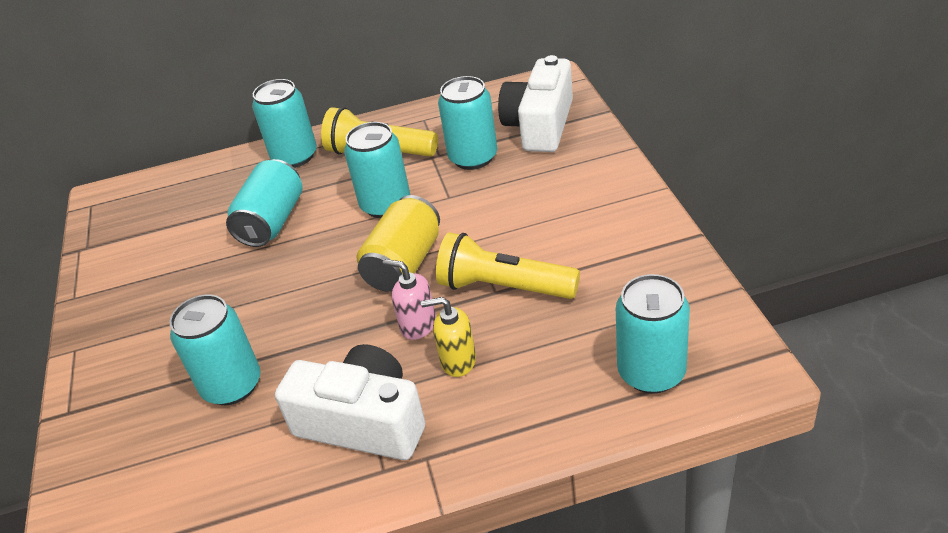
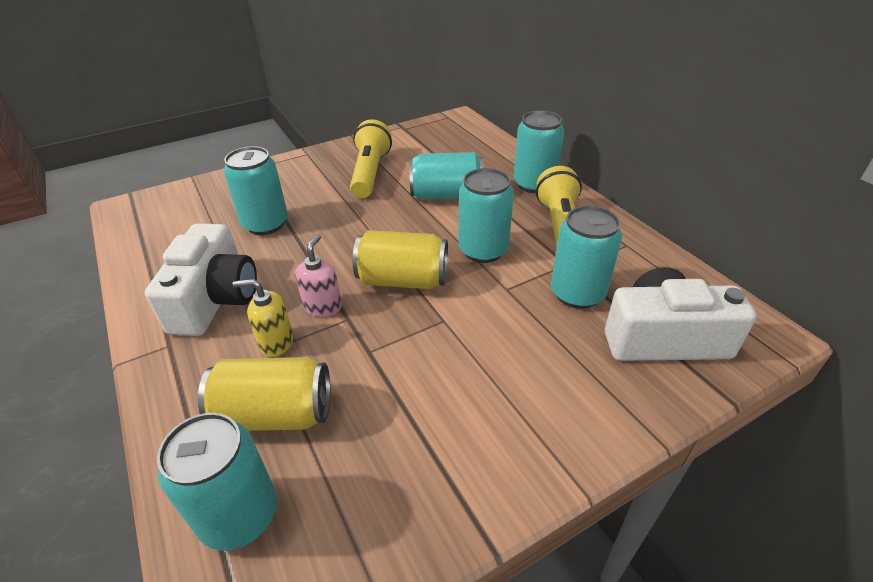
camera: 70 degrees right, 0 degrees up
(458, 361) = (276, 342): yellow soap dispenser -> yellow soap dispenser turned 75 degrees counterclockwise
(504, 287) = (376, 357): yellow flashlight -> yellow flashlight (370, 173)
(552, 356) = (275, 414): none -> yellow can

